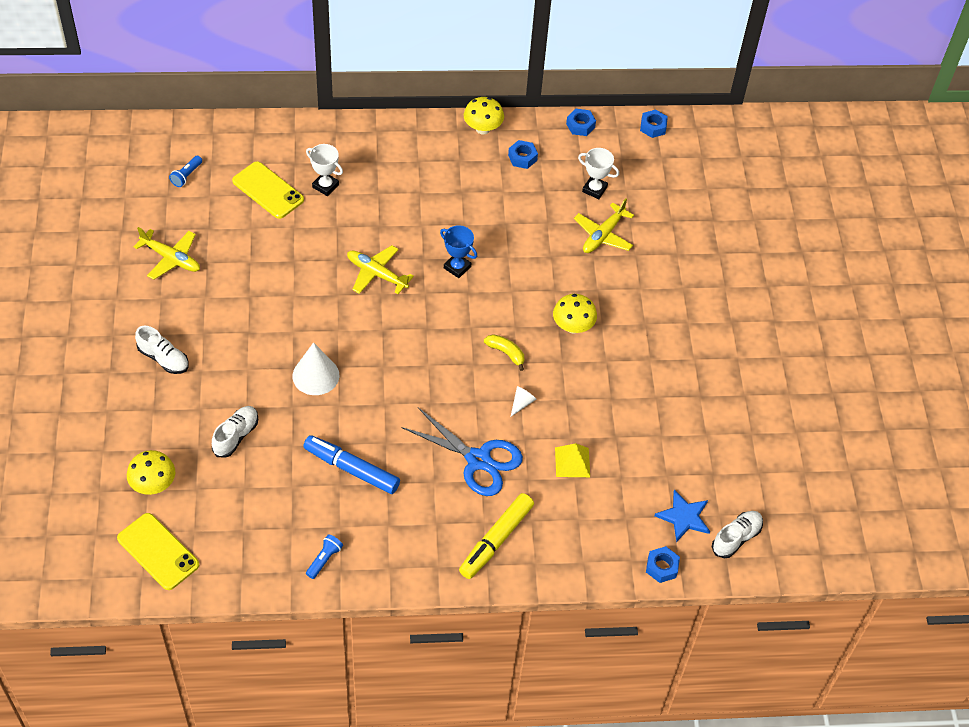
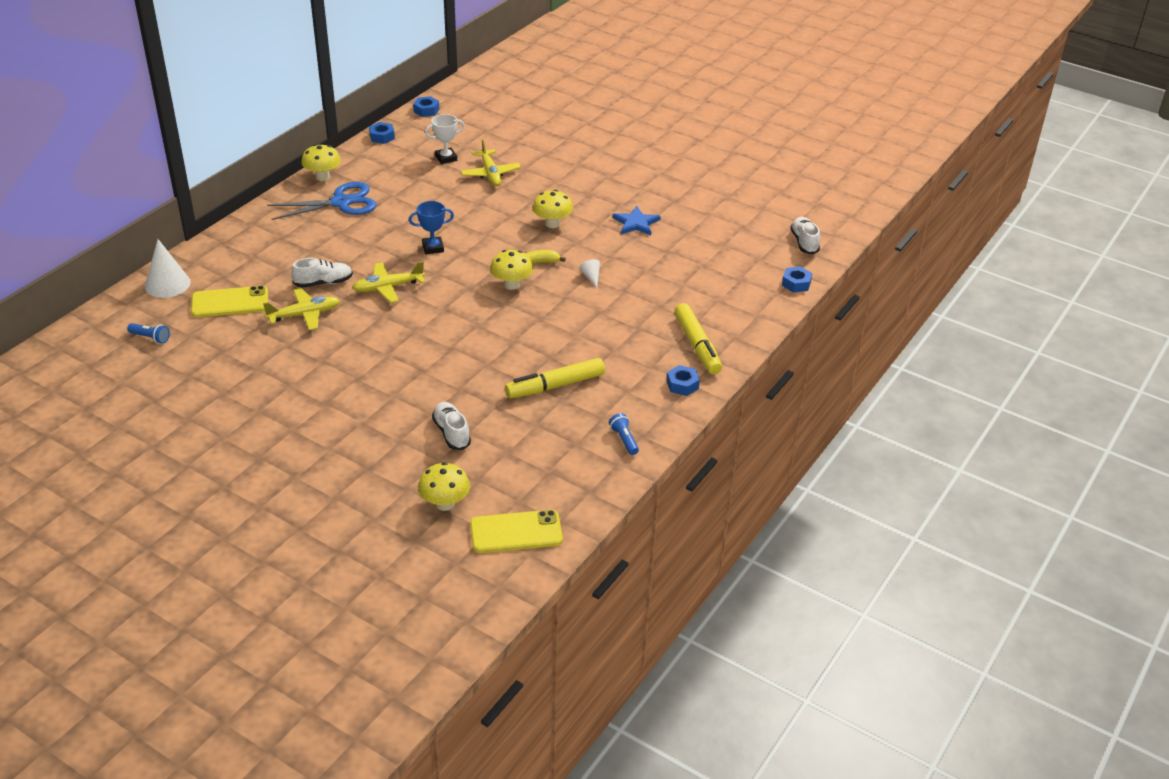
camera: 50 degrees left, 15 degrees down
(163, 358) = (322, 438): white shoe -> white shoe (323, 283)
(171, 258) = (224, 386): yellow plane -> yellow plane (304, 315)
(186, 176) = (150, 338): blue flashlight -> blue flashlight turned 45 degrees counterclockwise
(315, 375) = (445, 363): white cone -> white cone (167, 284)
(325, 186) = (268, 272): white trophy -> none
(352, 469) = (556, 386): blue marker -> yellow marker
(458, 354) = (511, 284): none -> yellow mushroom
(478, 460) = (617, 320): blue scissors -> blue scissors (341, 202)
(522, 158) = (374, 173): blue nut -> blue nut (682, 385)
(572, 462) = (668, 279): yellow pyramid -> none
(684, 517) = (765, 255): blue star -> blue star (636, 223)

